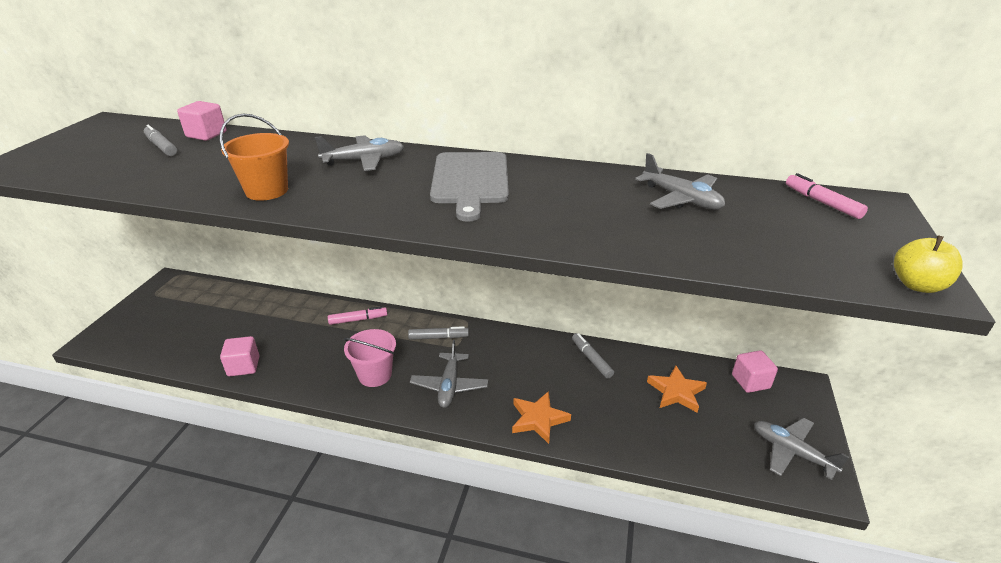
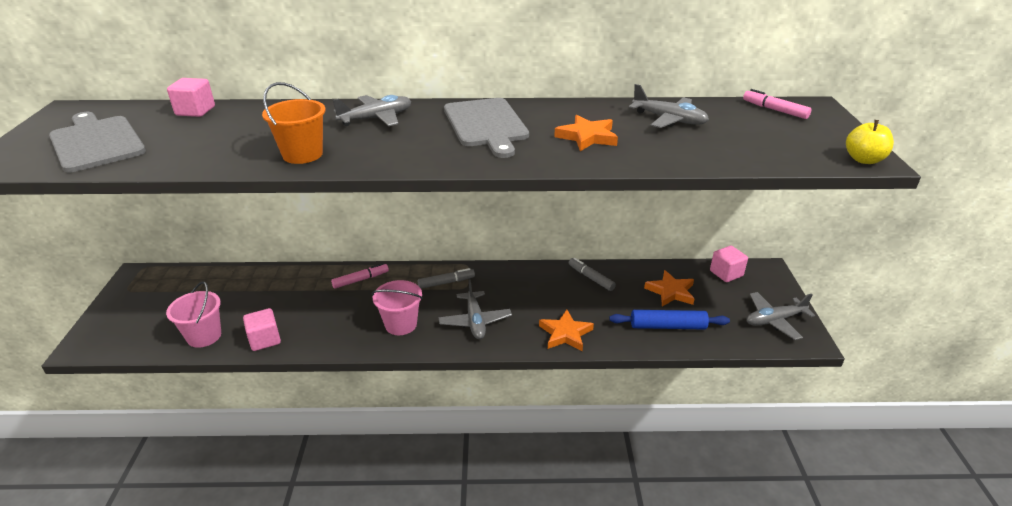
camera: 15 degrees left, 0 degrees up
(100, 155) = (96, 142): none -> grey cutting board
(161, 146) = (156, 127): grey marker -> none
(194, 352) = (204, 336): none -> pink bucket
(572, 208) = (587, 137): none -> orange star
(657, 433) = (667, 326): none -> blue rolling pin
(791, 452) = (774, 320): grey plane -> grey plane turned 45 degrees counterclockwise

